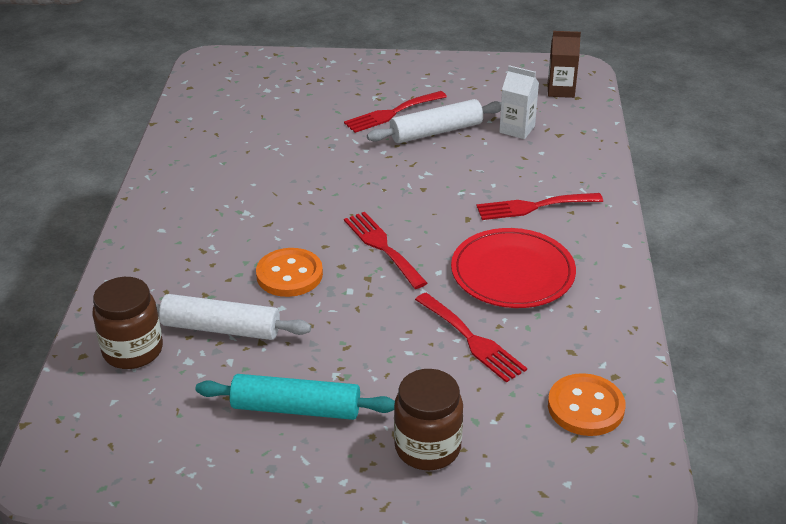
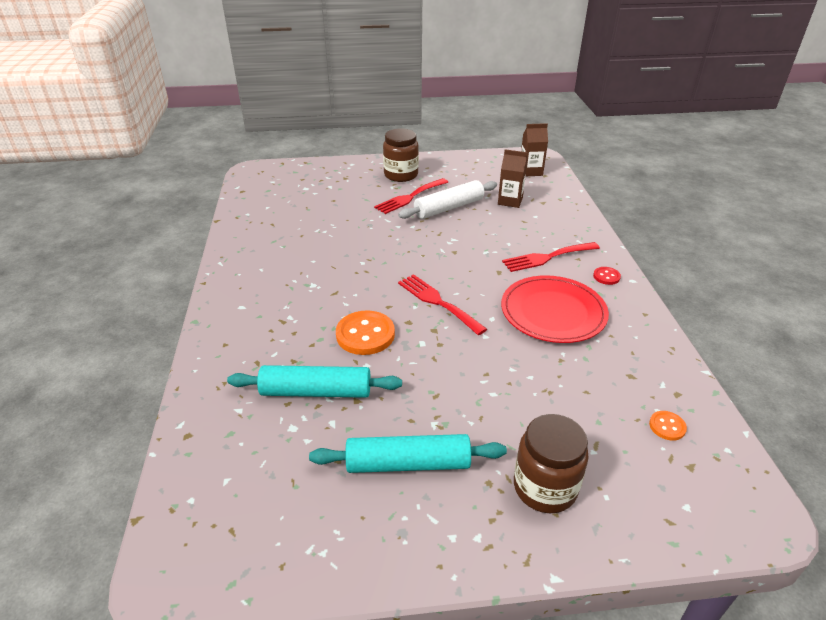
camera: 10 degrees left, 0 degrees up
(133, 350) = (236, 424): brown jar -> brown jar (401, 175)
(221, 328) = (316, 392): white rolling pin -> turquoise rolling pin
(472, 340) = (543, 375): red fork -> none
(517, 129) = (510, 201): white carton -> brown carton
(585, 407) = (667, 426): orange button -> orange button, size x0.50
(596, 237) = (606, 276): none -> red button

